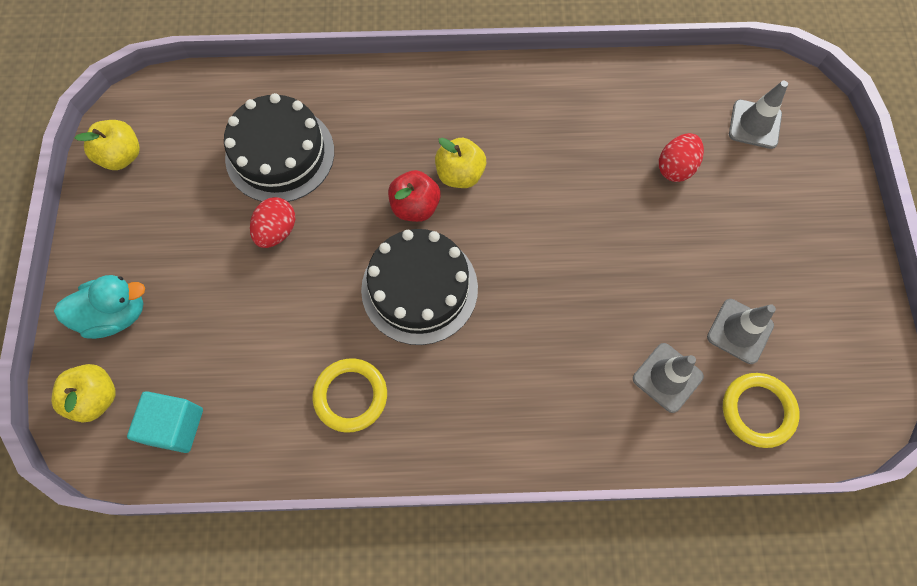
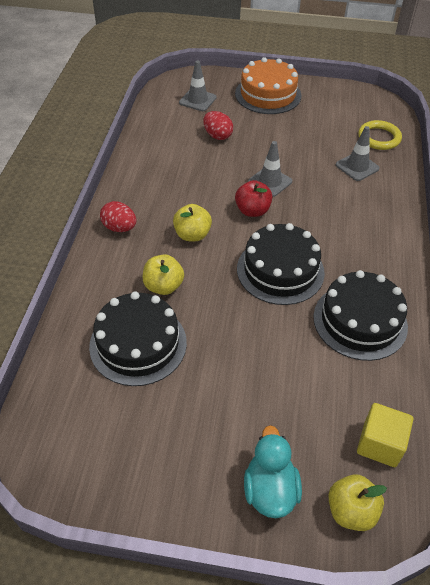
camera: 80 degrees left, 20 degrees down
(122, 156) = (96, 477): yellow apple -> yellow apple (163, 286)
(175, 426) = (380, 444): turquoise cube -> yellow cube
(277, 231) = (212, 353): red egg -> red egg (119, 228)
(350, 396) = (360, 321): yellow ring -> black cake
(415, 206) = (212, 263): red apple -> red apple (252, 211)
(740, 331) = (331, 134): grey traffic cone -> grey traffic cone (270, 182)
(813, 222) = (268, 94): none -> orange cake

